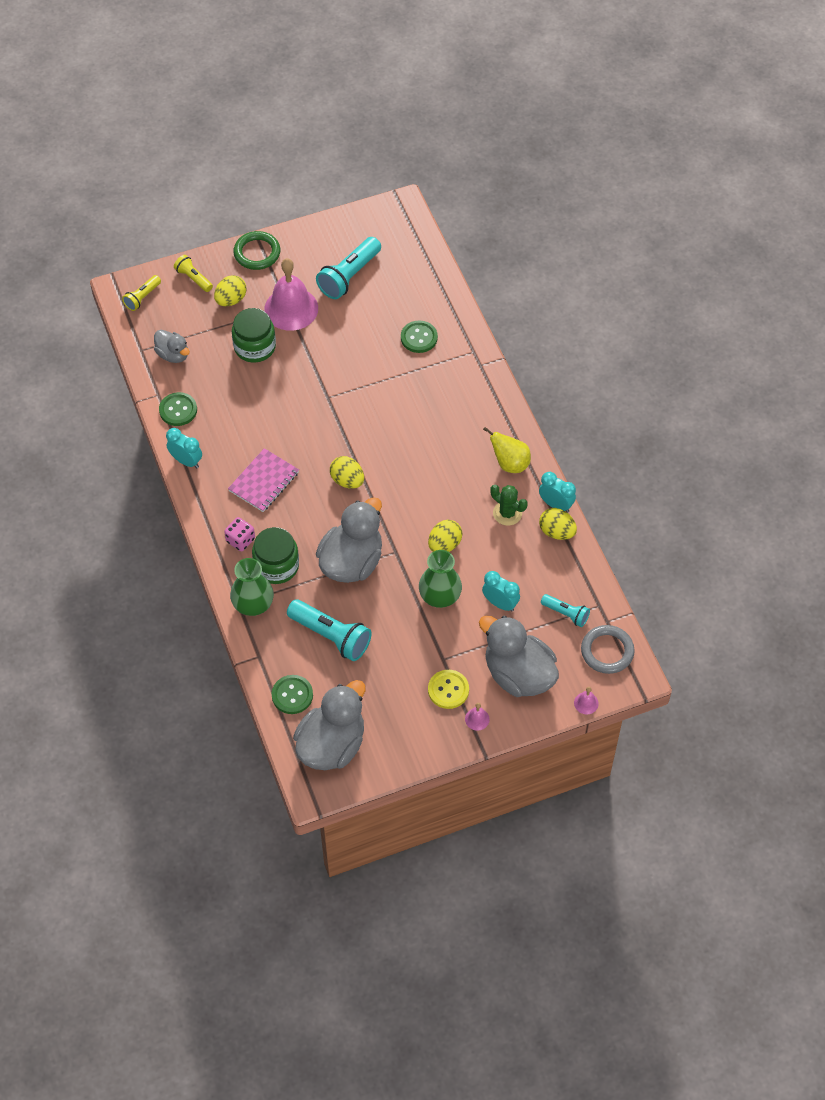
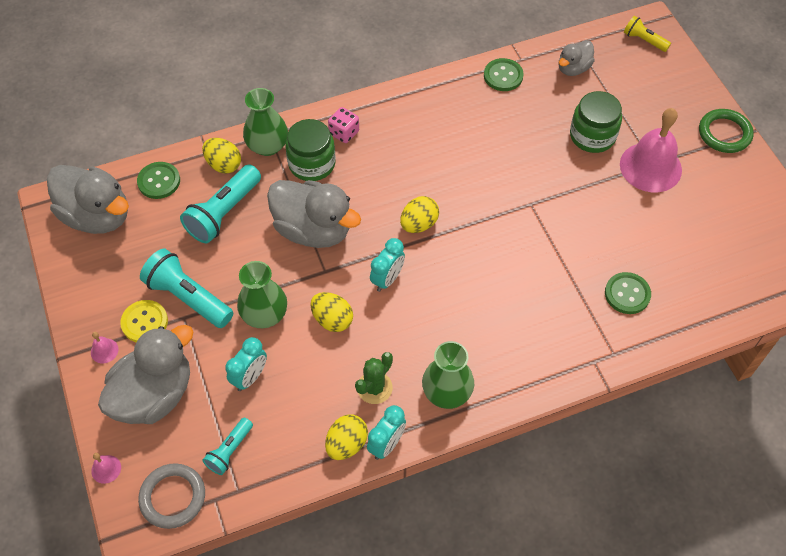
camera: 90 degrees right, 0 degrees up
(186, 461) = (440, 85): turquoise clock -> turquoise clock (387, 279)
(193, 278) = (677, 80): yellow flashlight -> none
(231, 300) = (653, 113): yellow egg -> yellow egg (223, 165)
(264, 481) = (416, 150): pink notebook -> none
(349, 276) = (708, 221): turquoise flashlight -> turquoise flashlight (188, 297)
(510, 463) = (447, 392): yellow pear -> green vase

